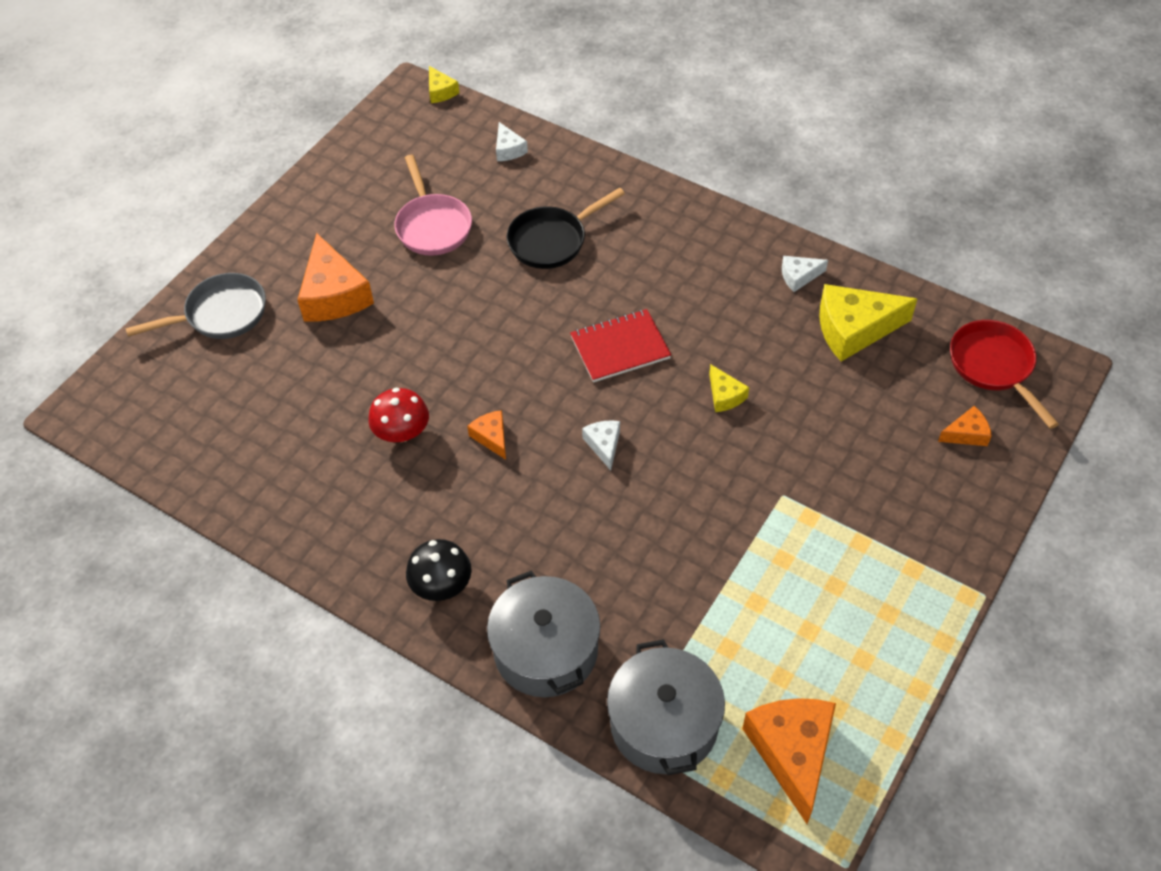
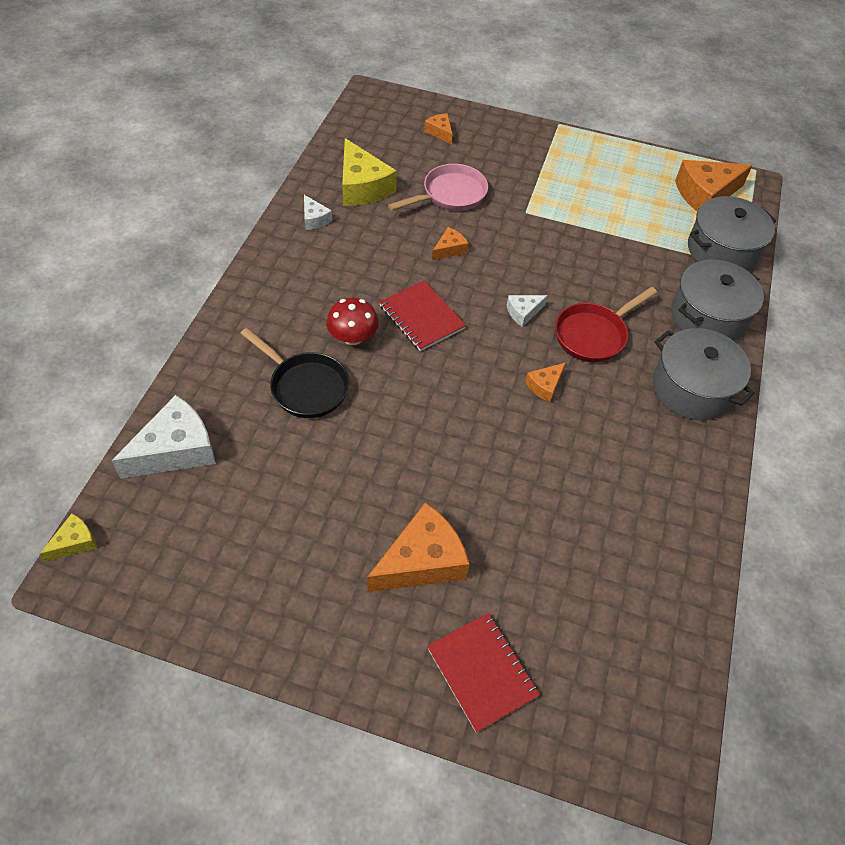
camera: 110 degrees left, 0 degrees up
(221, 314) = (482, 672): grey pan -> red notebook
(402, 432) = (566, 452): red mushroom -> red mushroom (353, 337)
(432, 226) = (304, 493): pink pan -> pink pan (450, 195)
(441, 585) = (692, 388): black mushroom -> grey pot
(508, 149) = (175, 450): white cheese -> white cheese, size x2.00
(724, 395) = (449, 249): yellow cheese -> orange cheese
(994, 366) = (377, 121): red pan -> red pan (593, 335)

